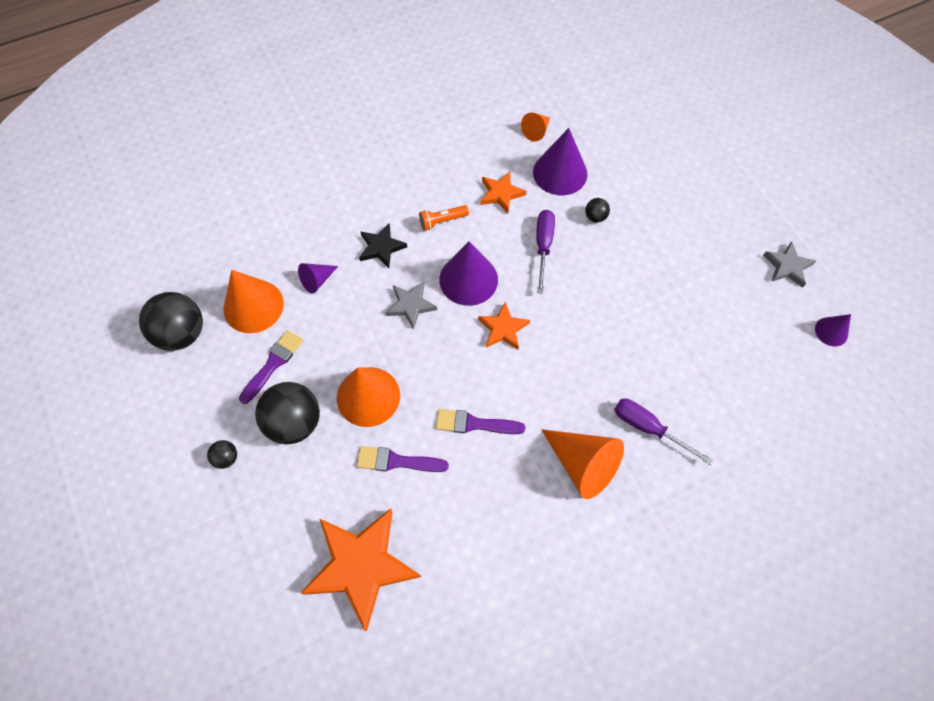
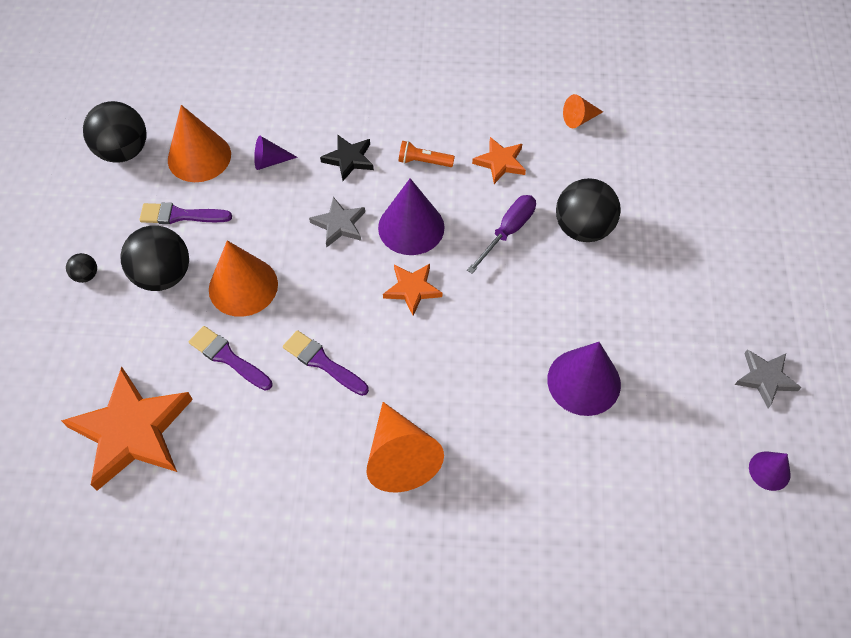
camera: 30 degrees right, 5 degrees down
(273, 364) = (181, 215): purple brush -> purple brush turned 150 degrees counterclockwise
(560, 173) = (575, 169): purple cone -> purple cone (584, 381)
(595, 217) = (582, 228): black ball -> black ball, size x2.20
(648, 428) = (492, 459): purple screwdriver -> none

